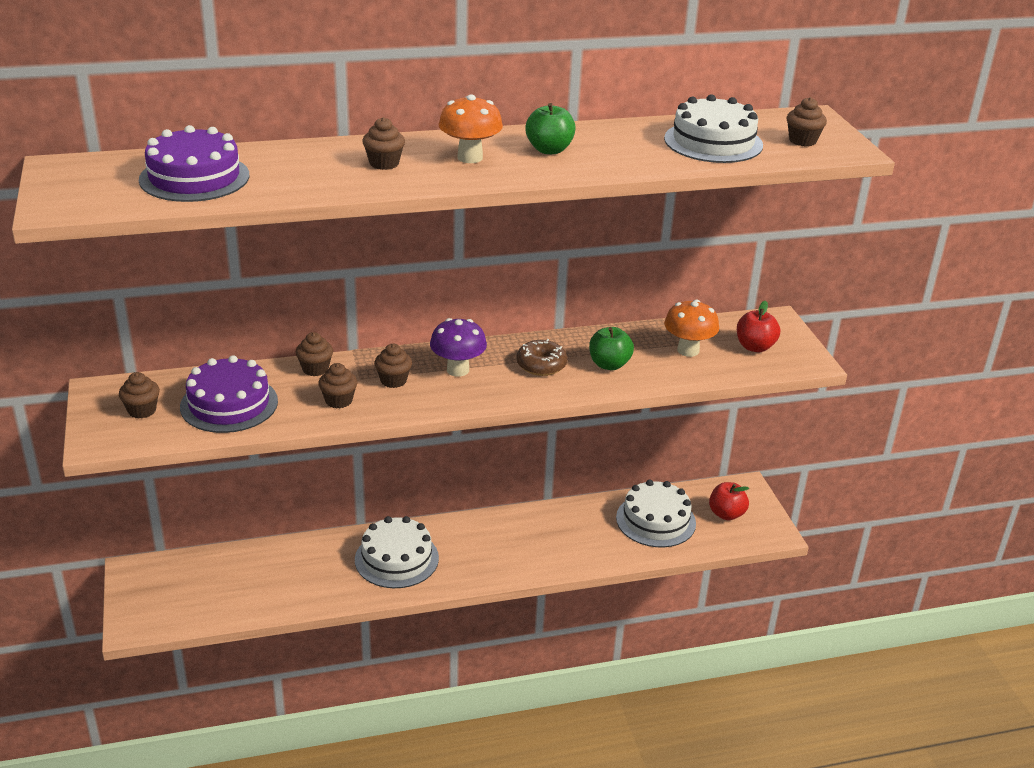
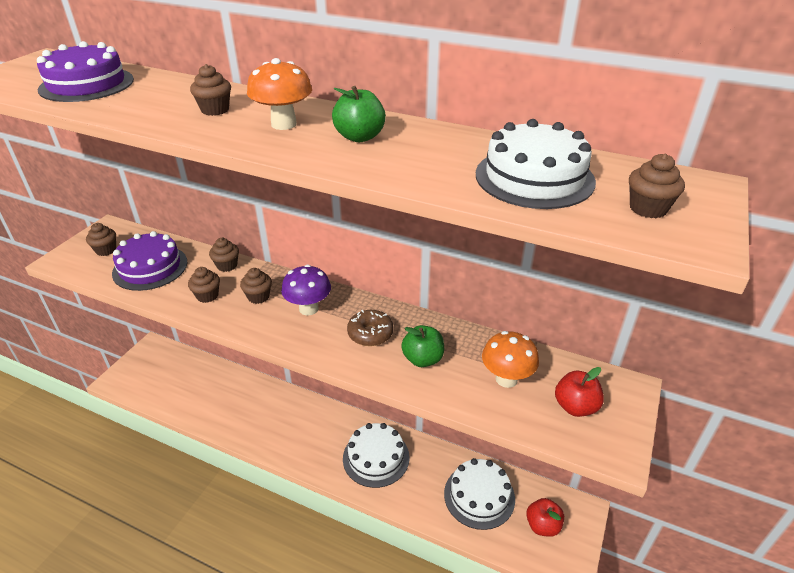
camera: 40 degrees right, 5 degrees up
(396, 559) = (281, 420): white cake -> white cake (376, 457)

